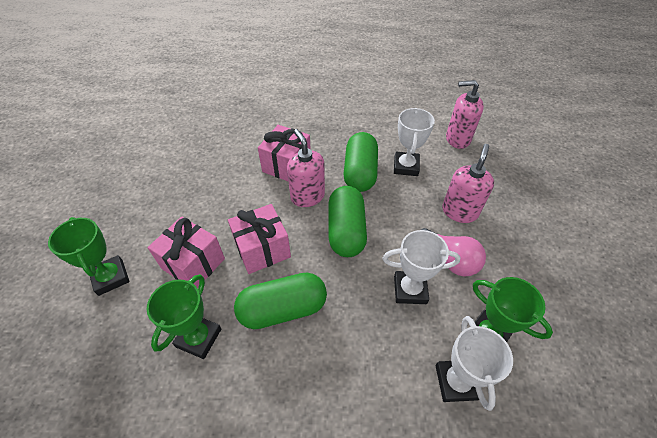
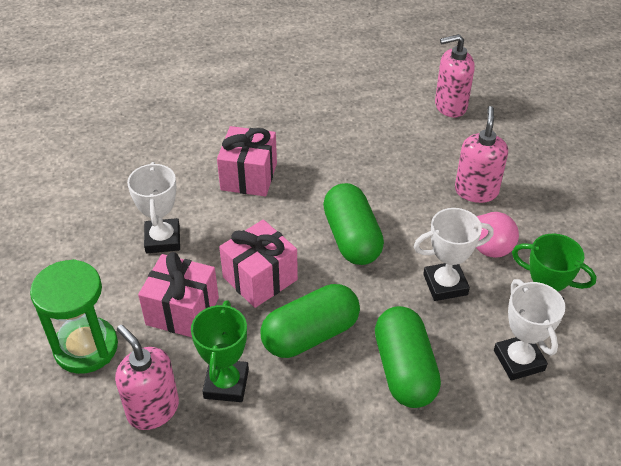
camera: 15 degrees left, 5 degrees down
(111, 277) = (86, 347): green trophy -> green hourglass
(307, 196) = (290, 208): pink soap dispenser -> pink soap dispenser (153, 409)
(360, 172) = (344, 168): green capsule -> green capsule (404, 370)
(406, 166) = (398, 151): white trophy -> white trophy (162, 239)

